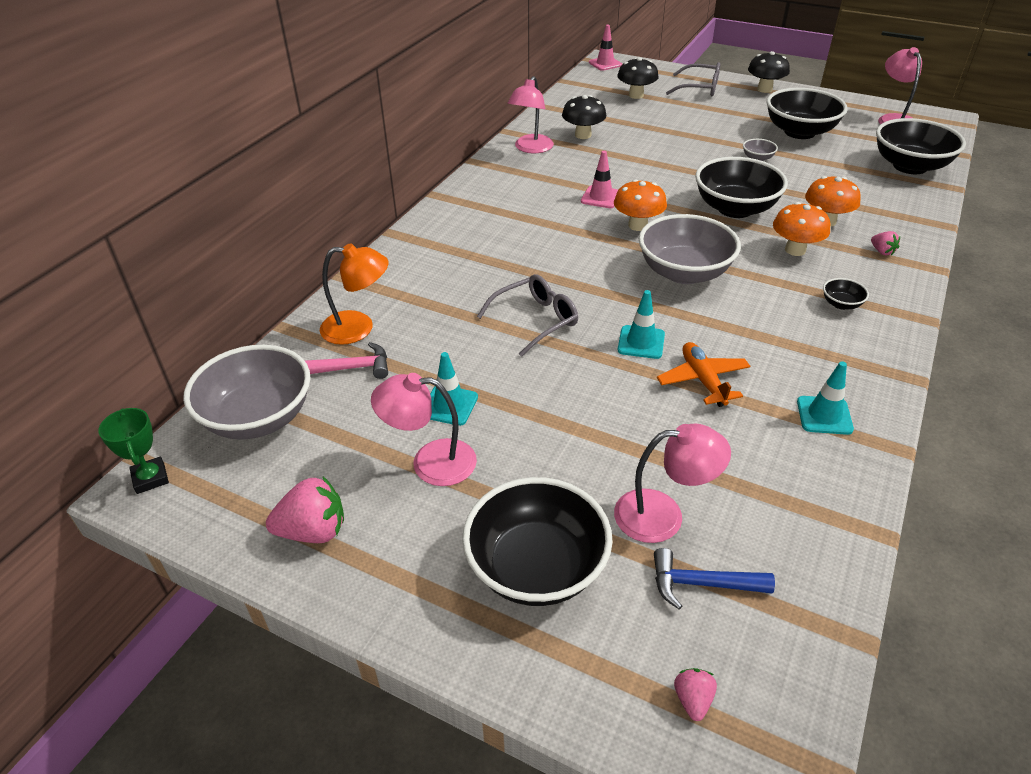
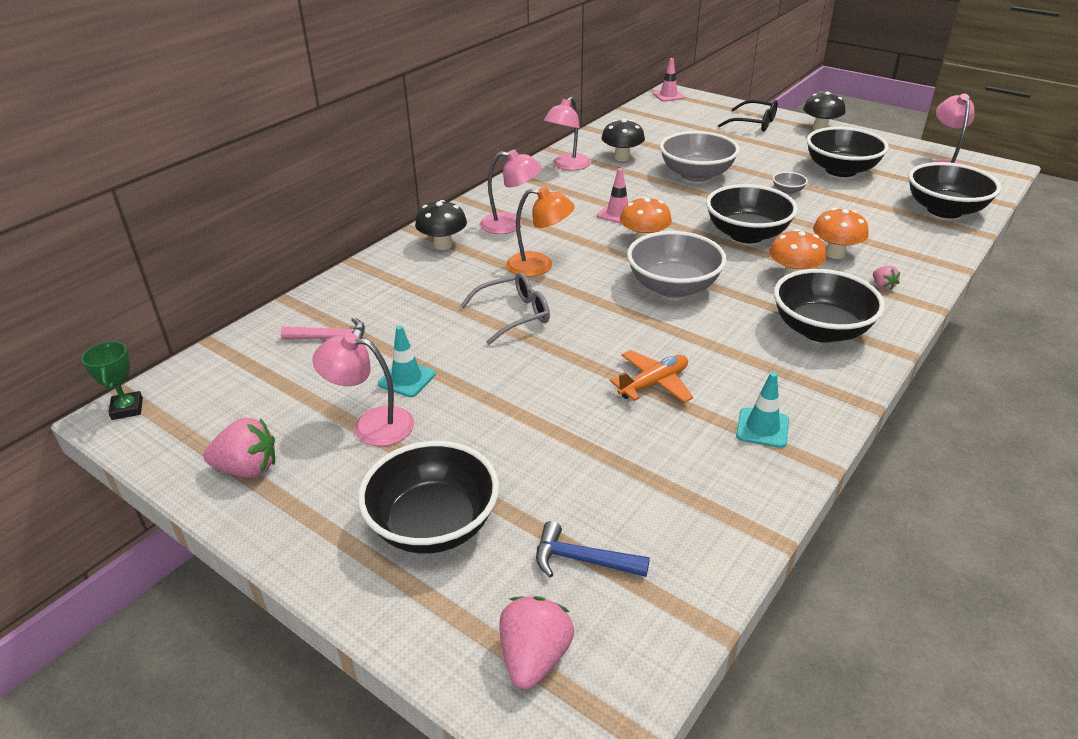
camera: 10 degrees right, 5 degrees down
(258, 417) = (235, 370): grey bowl -> grey bowl (696, 175)
(358, 328) = (350, 306): orange lamp -> orange lamp (539, 266)
(636, 95) = (688, 126): black mushroom -> black mushroom (443, 245)
(641, 342) = (606, 344): turquoise traffic cone -> none
(663, 515) = (569, 496): pink lamp -> pink lamp (510, 224)
(693, 700) = (534, 657): pink strawberry -> pink strawberry, size x1.87
(699, 88) = (754, 123): grey glasses -> black glasses
(703, 380) = (654, 384): orange plane -> orange plane turned 60 degrees clockwise
(841, 304) = (820, 330): black bowl -> black bowl, size x2.37

